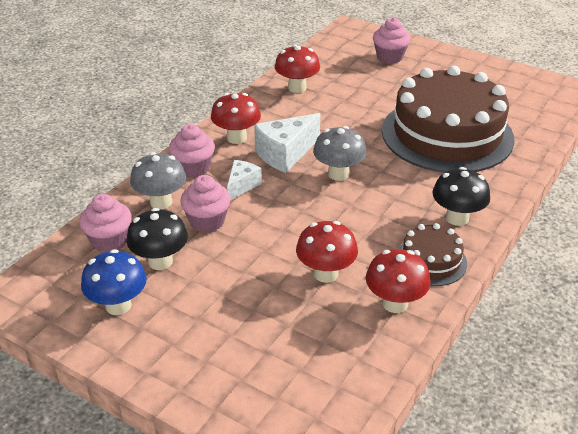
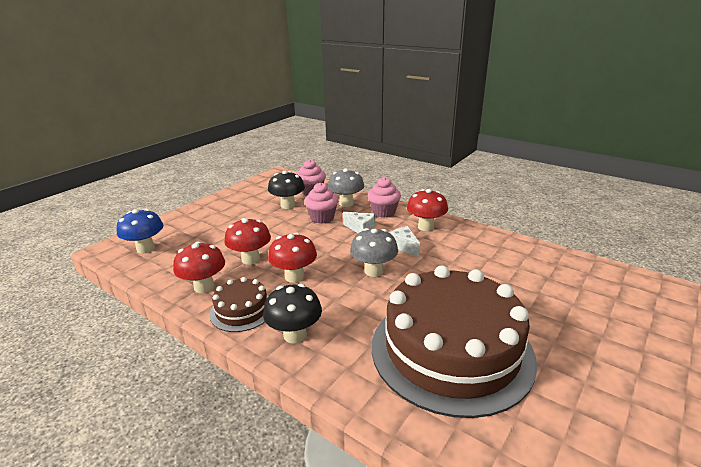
camera: 95 degrees right, 10 degrees down
(118, 305) = (256, 197): blue mushroom -> blue mushroom (146, 248)
(285, 154) = (404, 247): white cheese -> white cheese, size x0.60
(297, 88) = (520, 255): red mushroom -> red mushroom (294, 277)
(389, 57) = (631, 323): pink cupcake -> none

